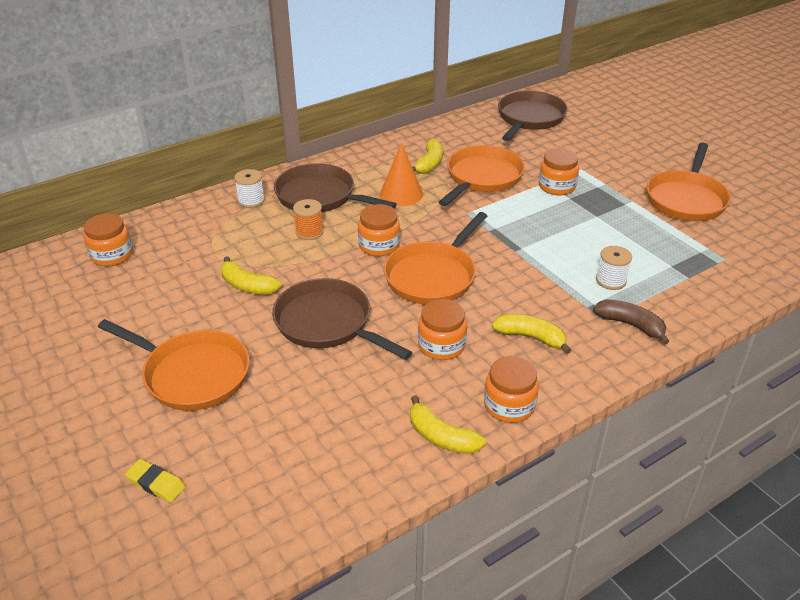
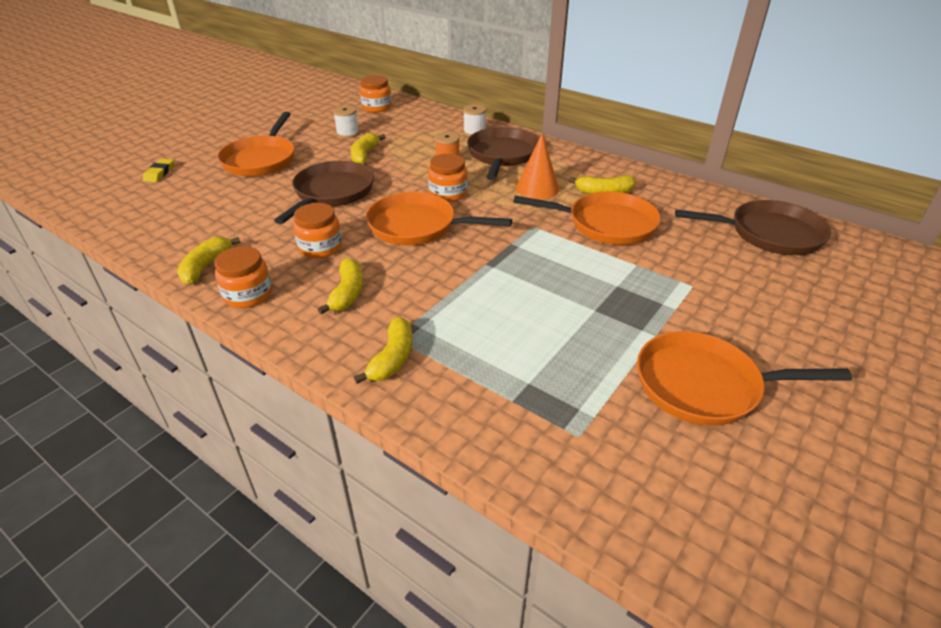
camera: 70 degrees right, 0 degrees up
(557, 186) = (634, 273): orange jar -> none
(610, 280) = (469, 335): white spool -> white spool (347, 133)
(631, 325) = (392, 358): brown banana -> yellow banana

